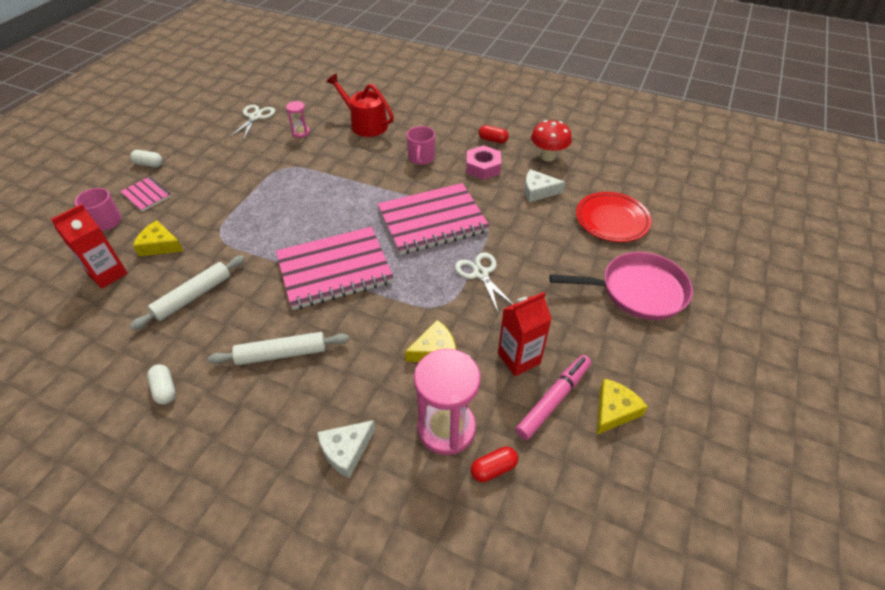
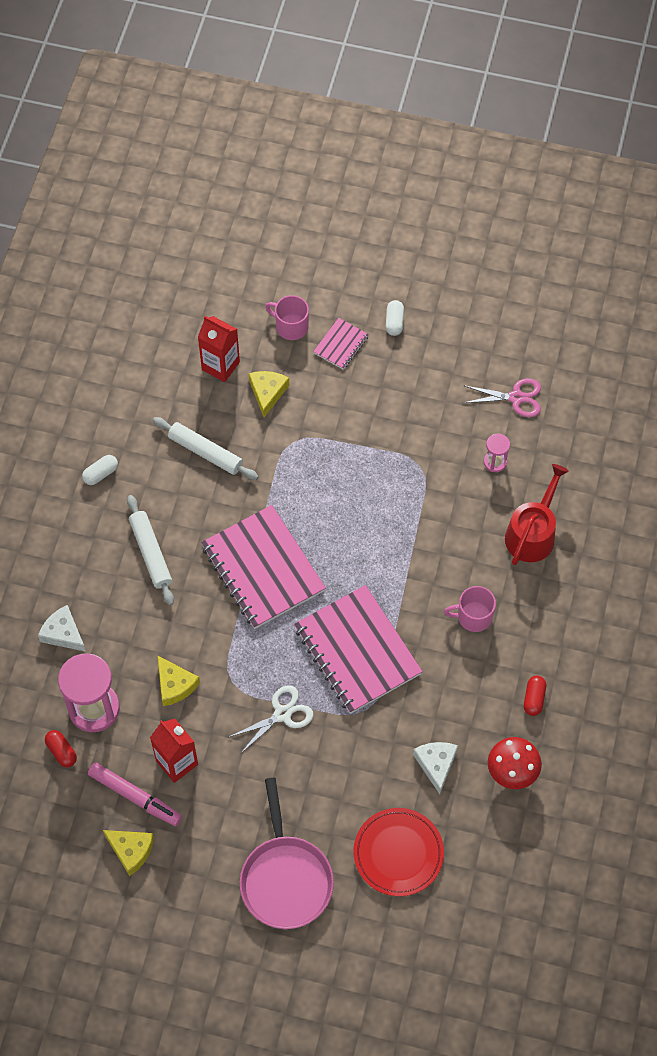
camera: 80 degrees right, 15 degrees up
(255, 117) = (516, 398): white scissors -> pink scissors
(483, 167) = (470, 693): pink nut -> none

